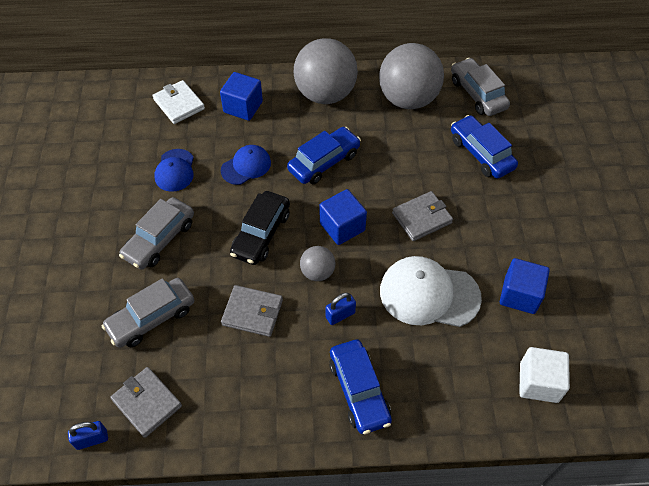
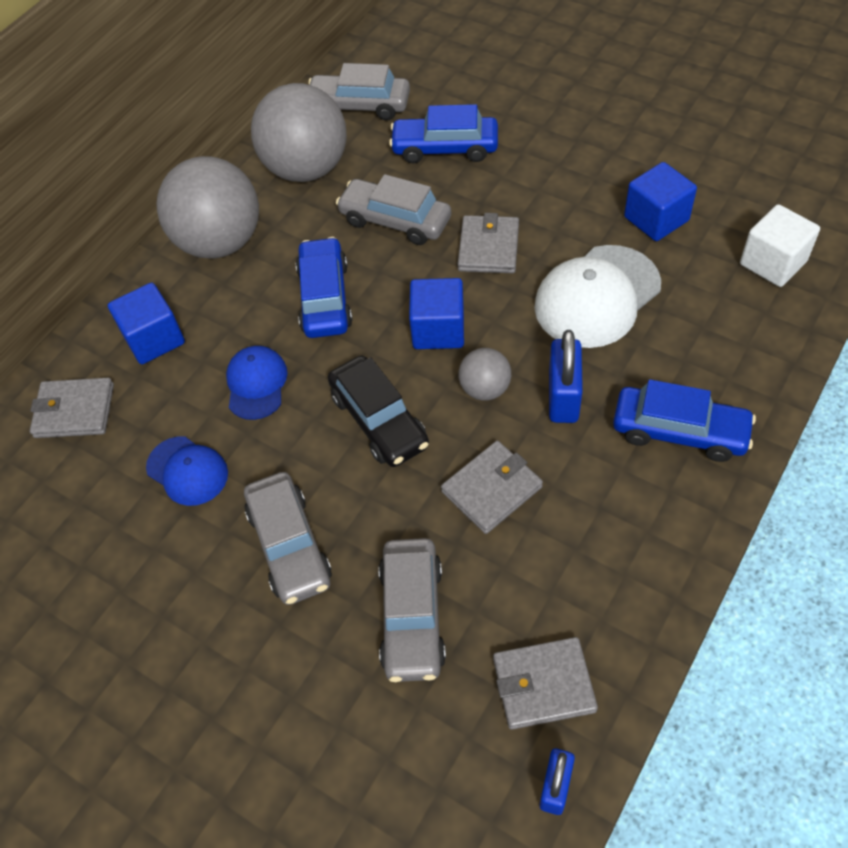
camera: 50 degrees left, 0 degrees up
(179, 104) = (74, 411): white wallet -> grey wallet
(340, 315) = (563, 397): blue padlock -> blue padlock, size x1.56
(404, 161) = (395, 221): none -> grey car

